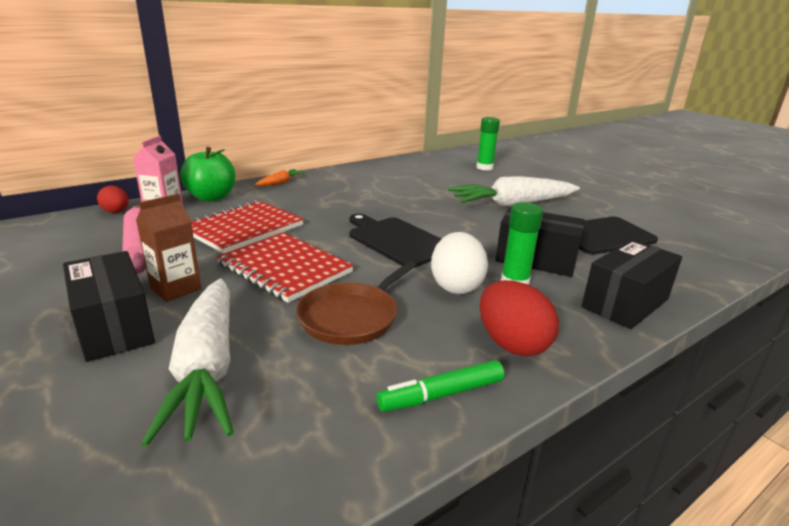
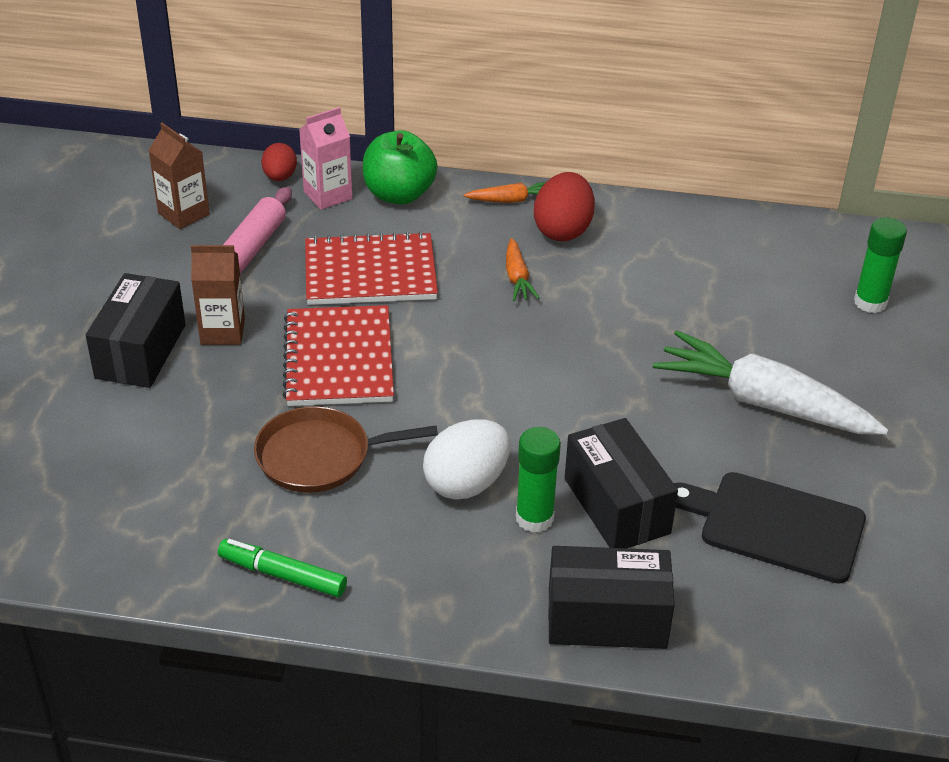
camera: 45 degrees right, 15 degrees up
(56, 247) = (184, 214): none -> brown carton
(206, 368) = (159, 436): white carrot -> none
(331, 204) = (517, 278): none -> orange carrot
(397, 240) = (504, 383): black cutting board -> none
(512, 344) = (409, 576): red egg -> red egg (563, 230)

